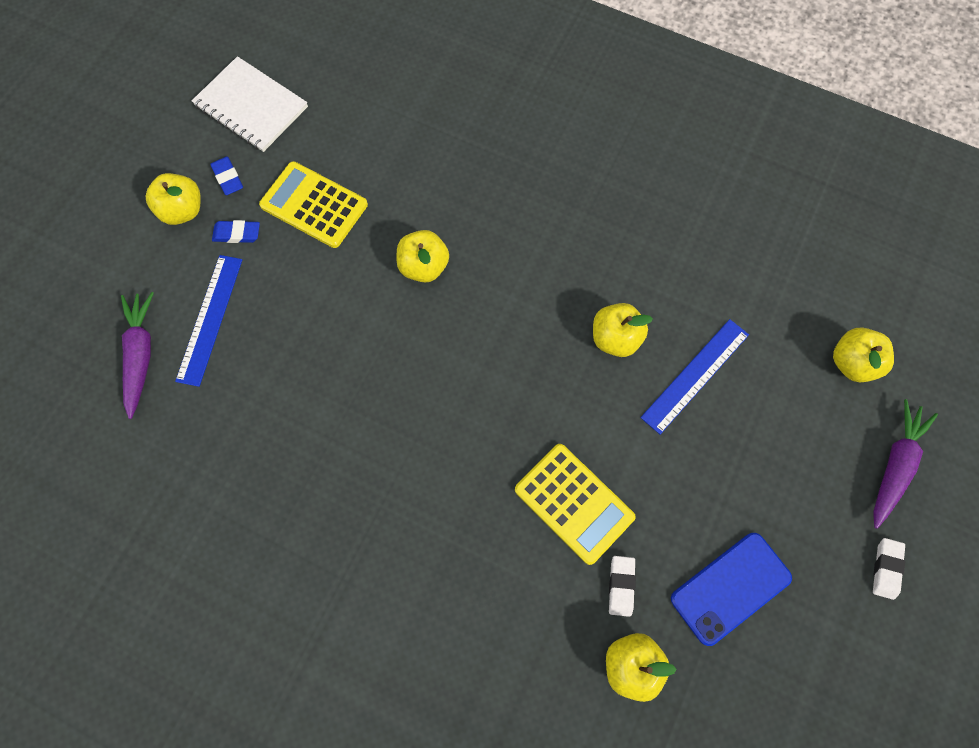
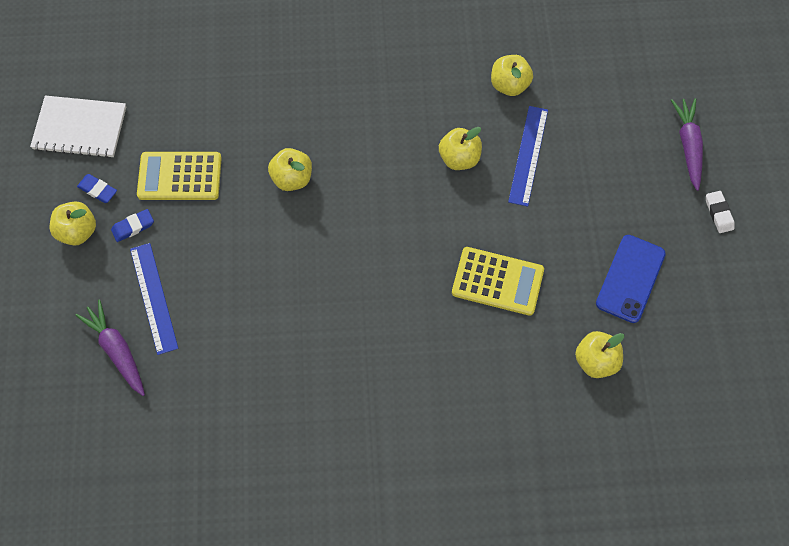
camera: 30 degrees left, 5 degrees down
(621, 586) = (560, 316): white eraser -> none
(851, 362) = (625, 94): yellow apple -> yellow apple (509, 85)

